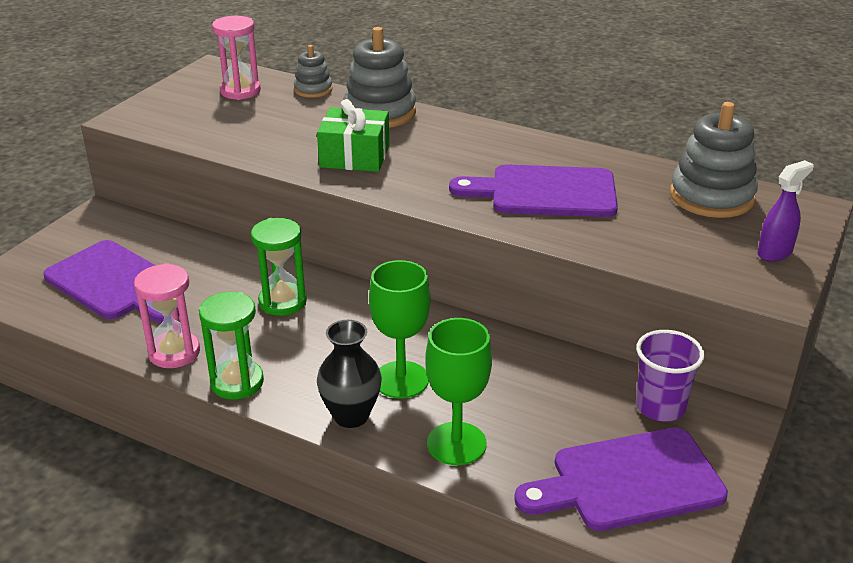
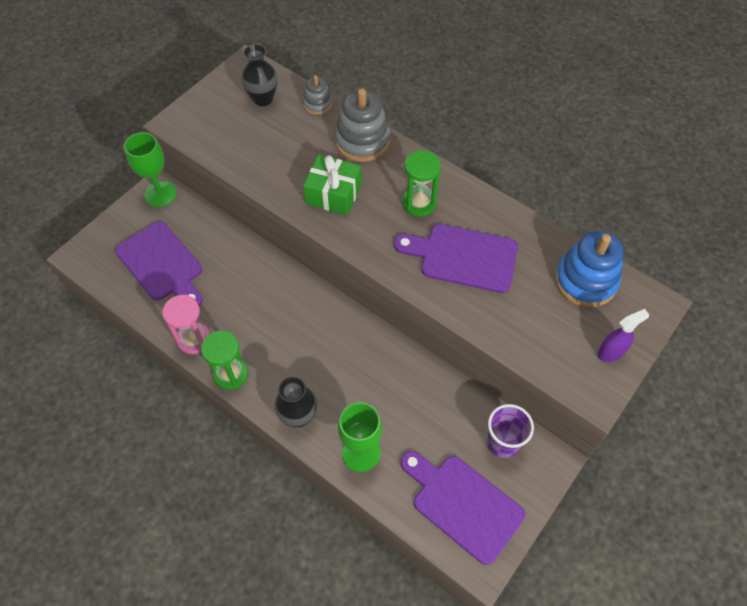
camera: 10 degrees right, 25 degrees up
(240, 91) = (263, 99): pink hourglass -> black vase
(282, 302) = (271, 300): green hourglass -> green hourglass (419, 203)
(401, 380) = (337, 389): green goblet -> green goblet (160, 194)
(628, 481) = (463, 504): purple cutting board -> purple cutting board turned 45 degrees clockwise
(711, 197) = (585, 281): grey stacking toy -> blue stacking toy

